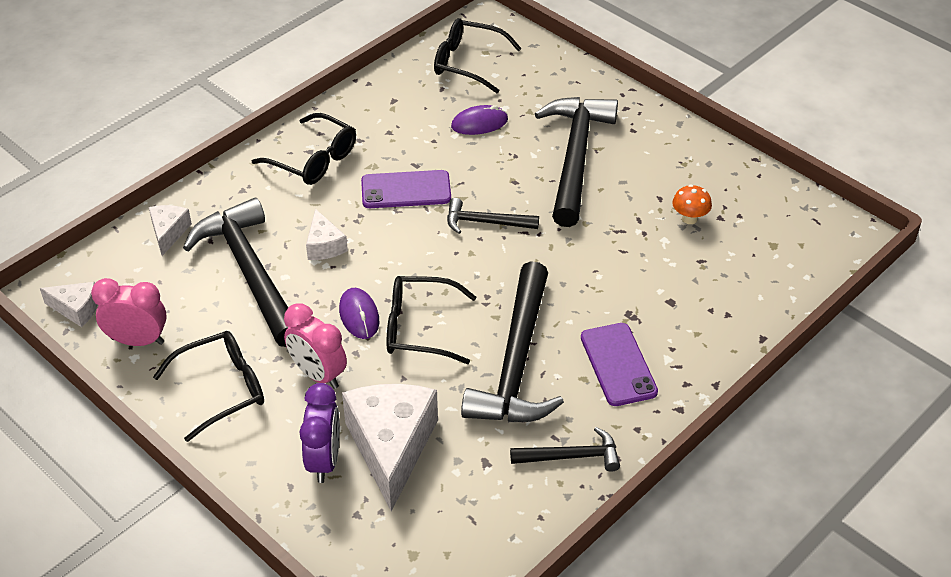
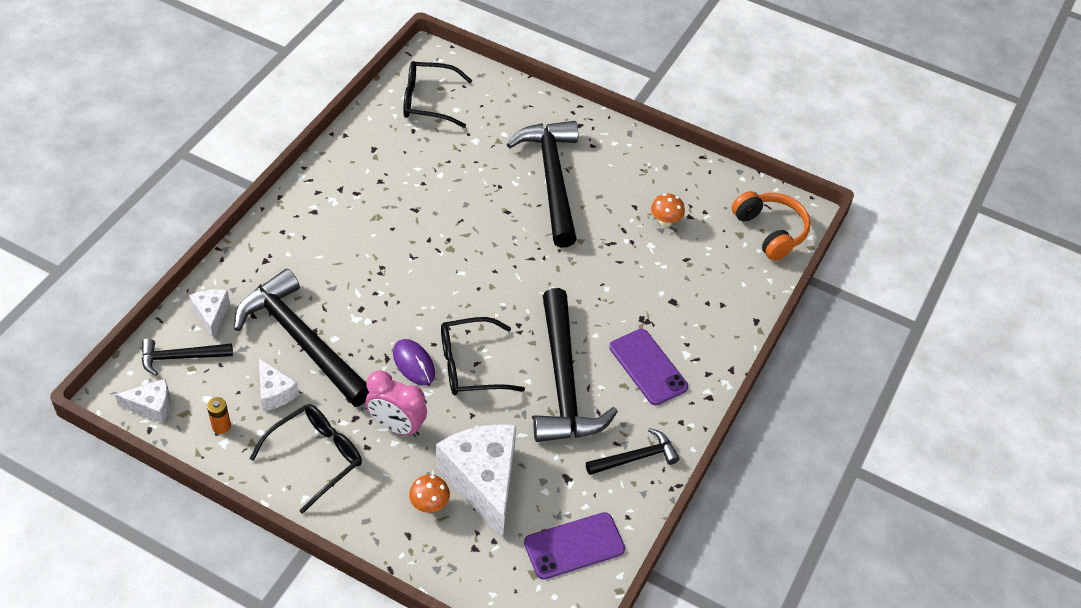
camera: 20 degrees left, 5 degrees up
(138, 341) = (221, 426): pink clock -> orange battery
(314, 160) = (321, 219): black glasses -> none
(324, 246) = (360, 302): white cheese -> white cheese (275, 392)
(324, 460) = (429, 505): purple clock -> orange mushroom
(406, 190) = (414, 235): purple phone -> purple phone (574, 546)
(479, 123) = (458, 159): purple mouse -> none
(485, 222) = (494, 255): black hammer -> black hammer (180, 357)
(811, 247) = (770, 231): none -> orange headphones

